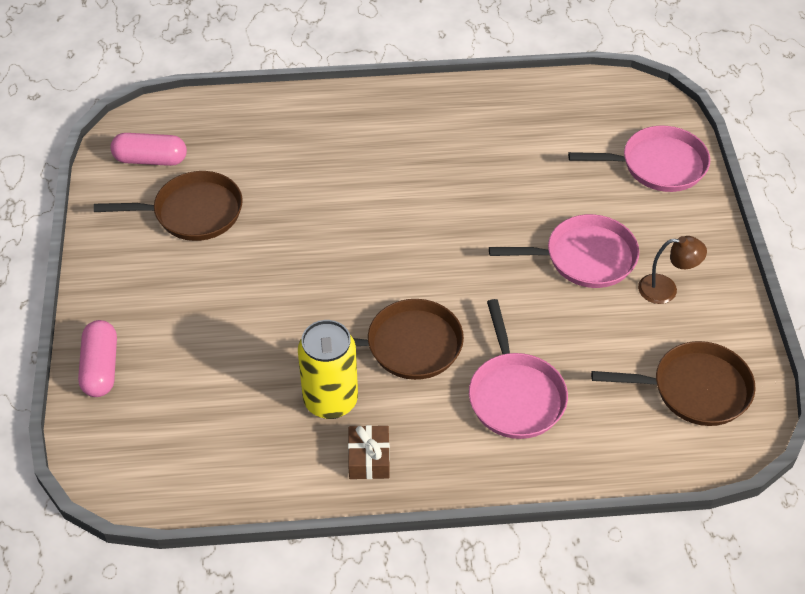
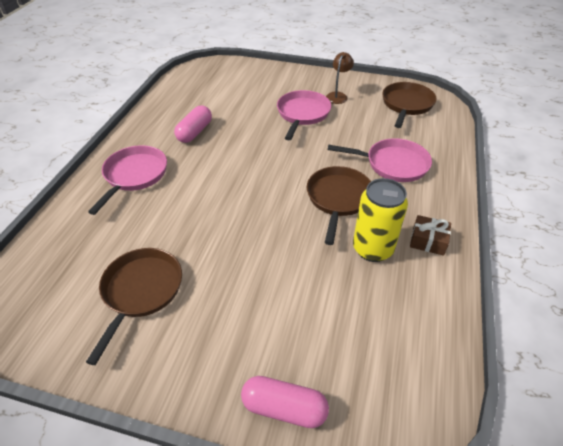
camera: 70 degrees left, 5 degrees down
(151, 159) = (54, 309): pink capsule -> pink capsule (195, 132)
(658, 165) = (252, 75): pink pan -> pink pan (134, 175)

